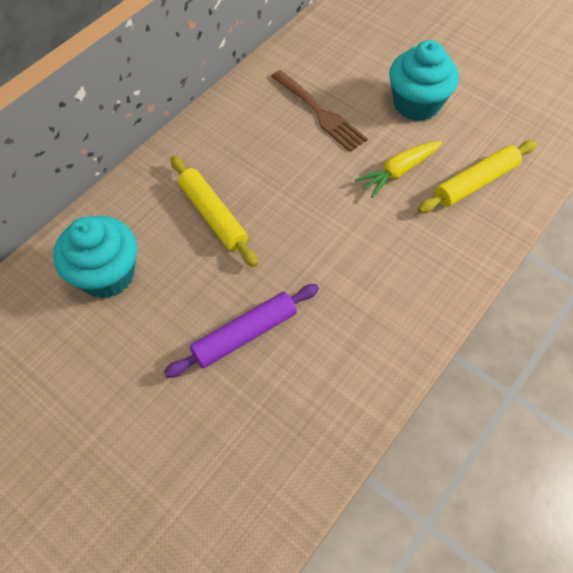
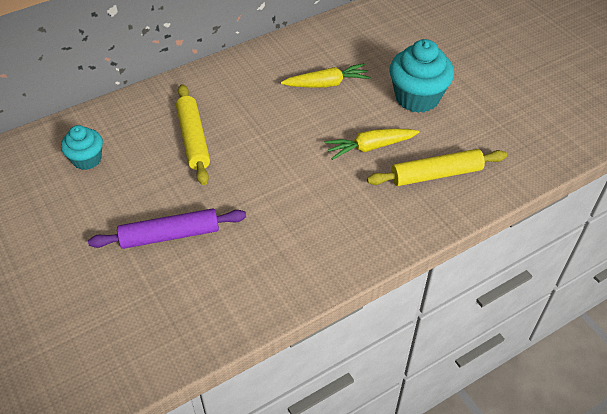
camera: 20 degrees right, 10 degrees down
(107, 274) = (87, 159): turquoise cupcake -> turquoise cupcake, size x0.60
(320, 113) = (327, 84): brown fork -> yellow carrot

